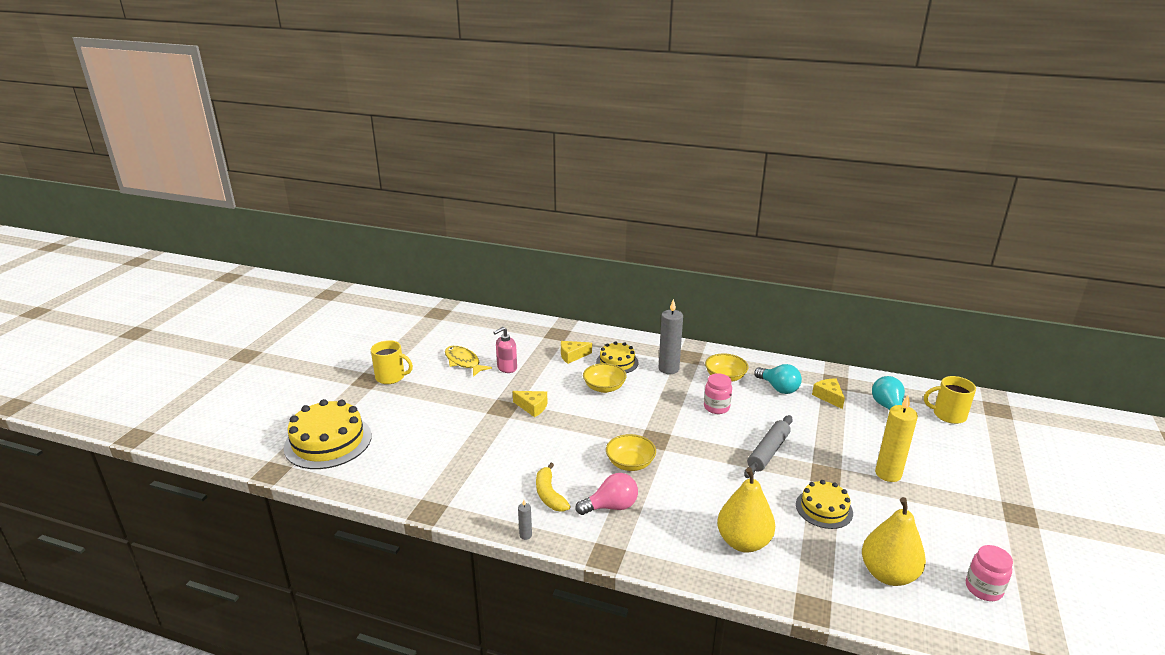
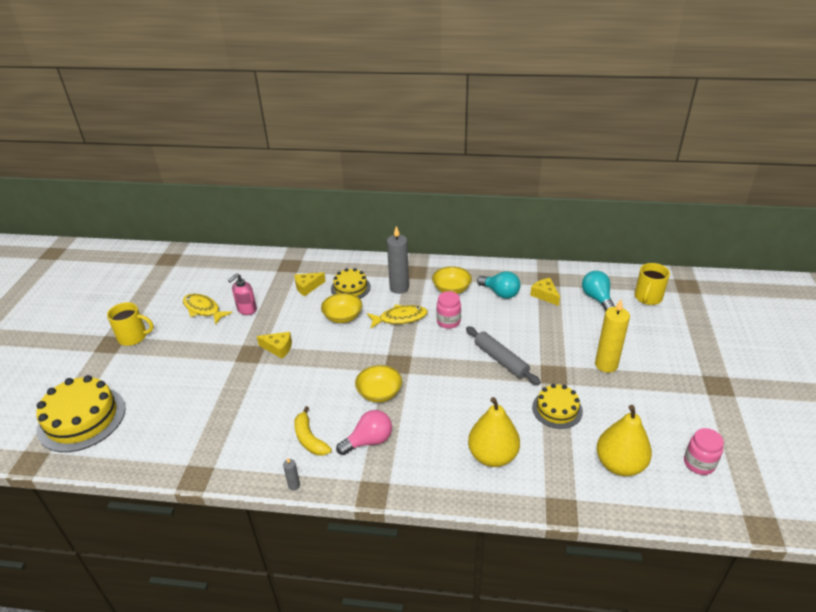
camera: 10 degrees left, 10 degrees up
(664, 397) = (400, 318): none -> yellow fish
(768, 452) = (501, 360): grey rolling pin -> grey rolling pin turned 60 degrees counterclockwise
(948, 415) = (647, 298): yellow mug -> yellow mug turned 60 degrees counterclockwise

